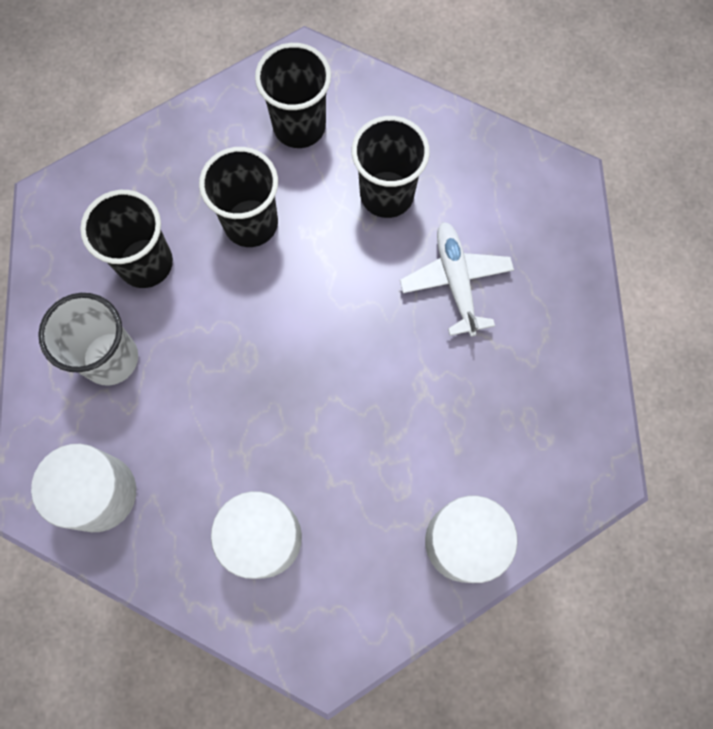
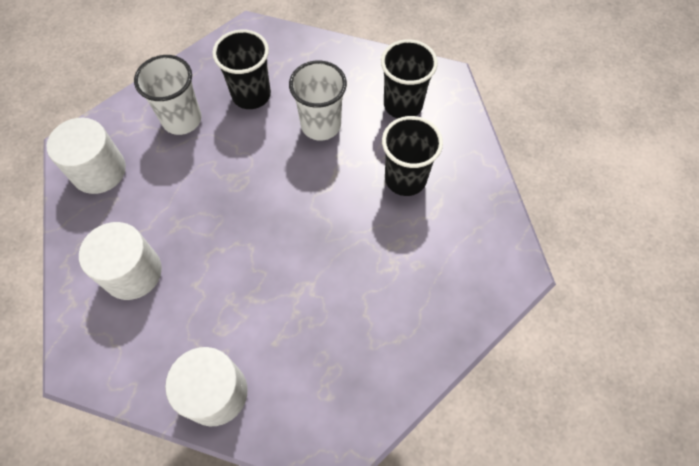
camera: 50 degrees right, 10 degrees down
(251, 223) = (321, 125): black cup -> white cup
(455, 281) = (386, 258): white plane -> none

